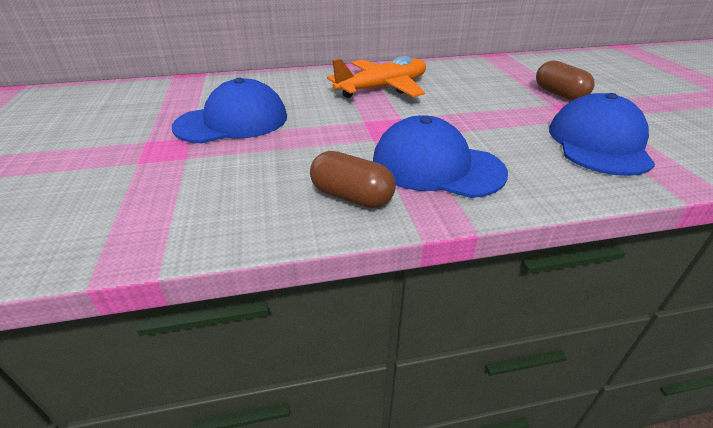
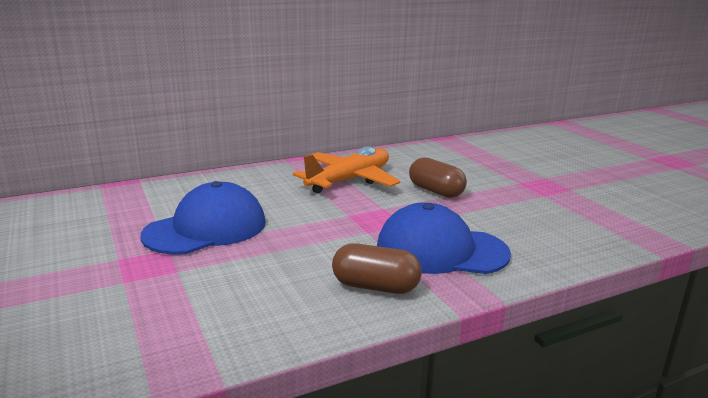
camera: 15 degrees left, 15 degrees down
(559, 94) = (522, 173): brown capsule -> brown capsule (436, 191)
(598, 143) = (574, 214): blue cap -> none

